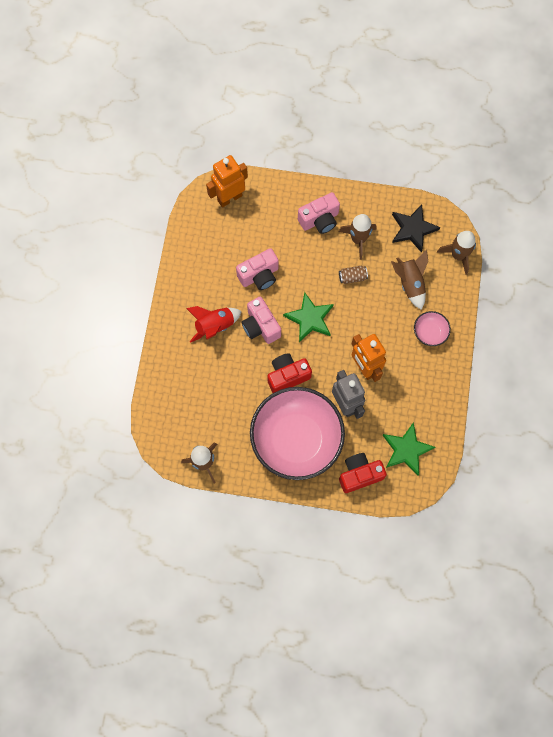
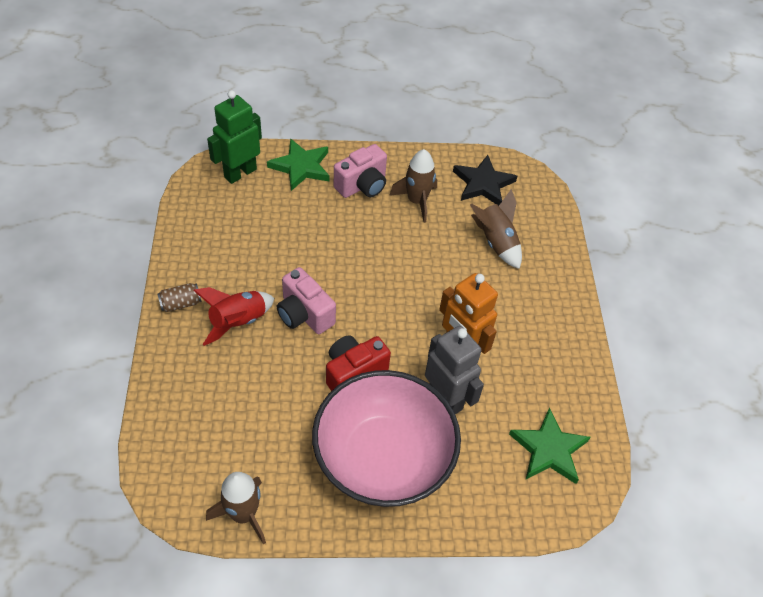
camera: 15 degrees left, 20 degrees down
(229, 198) = (240, 173): orange robot -> green robot
(259, 276) = (293, 254): pink camera -> none
(310, 318) = (372, 297): green star -> green star (301, 167)
(352, 277) = (419, 243): brown can -> brown can (180, 303)
(359, 474) = (489, 495): red camera -> none
(429, 332) = (537, 295): pink bowl -> none
(458, 255) = (547, 206): brown rocket -> none

